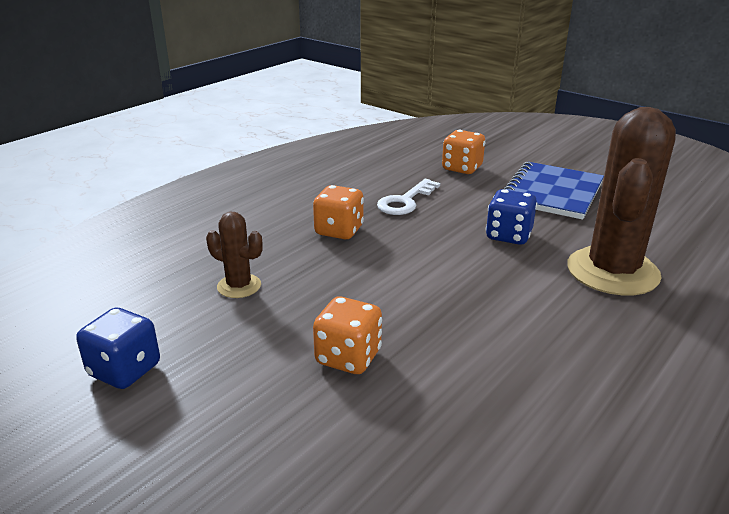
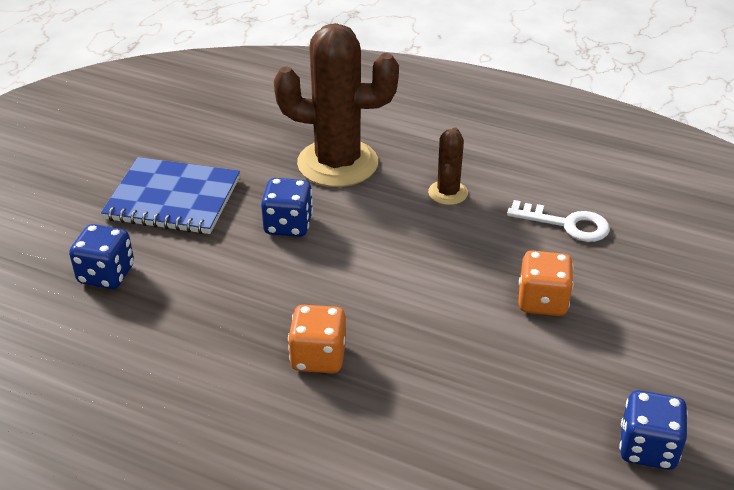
camera: 105 degrees left, 10 degrees up
(239, 286) = (473, 411): brown cactus -> brown cactus (448, 193)
(405, 201) = (222, 313): white key -> white key (567, 224)
(462, 168) = (106, 275): orange dice -> blue dice

